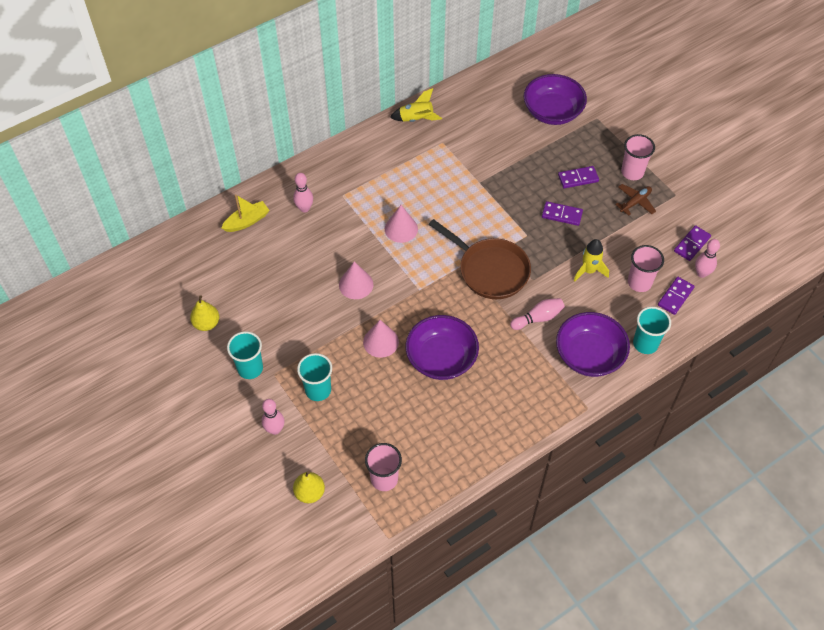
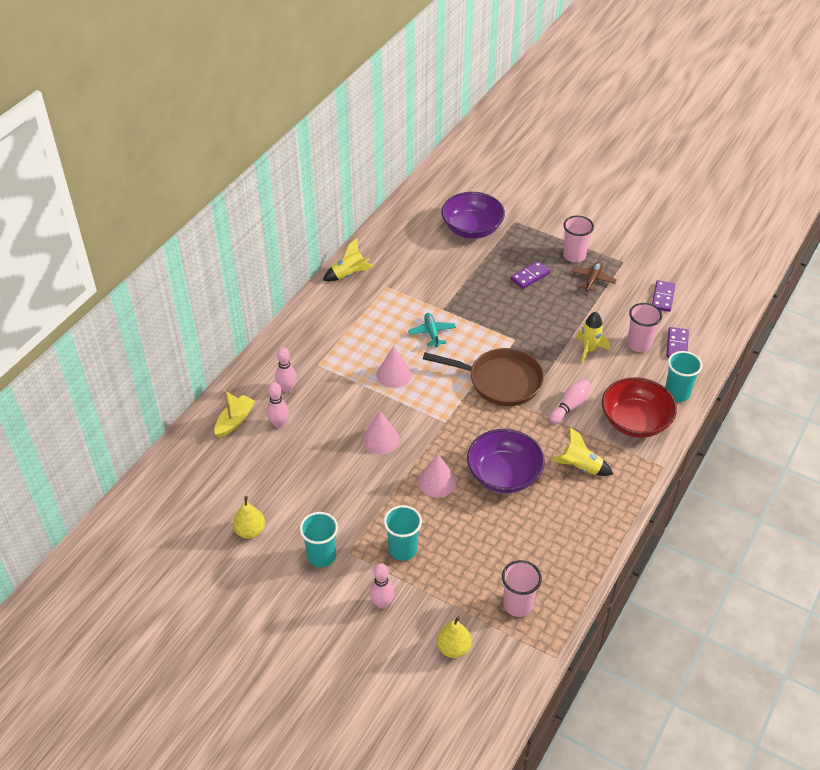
camera: 25 degrees left, 10 degrees down
(456, 202) = (432, 333): none -> turquoise plane
(512, 379) = (580, 467): none -> yellow rocket
(562, 214) = (535, 311): purple domino -> none
(589, 355) = (635, 421): purple bowl -> red bowl
(701, 273) = (686, 318): pink bowling pin -> pink bowling pin (279, 423)

